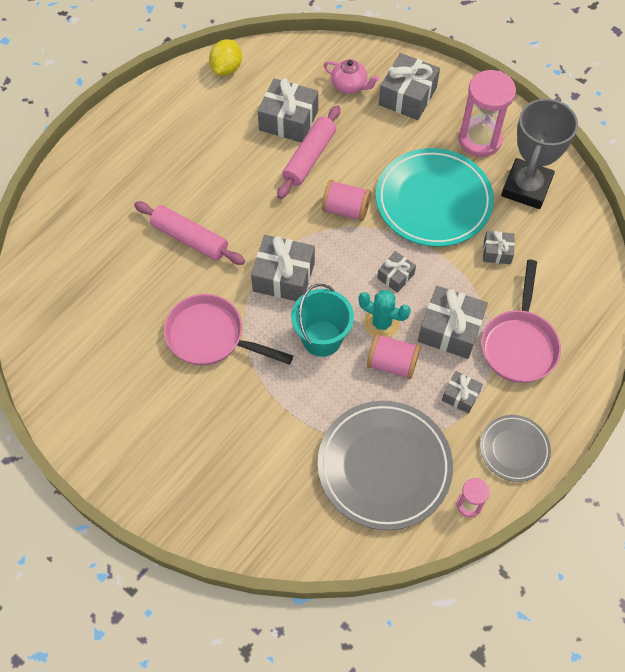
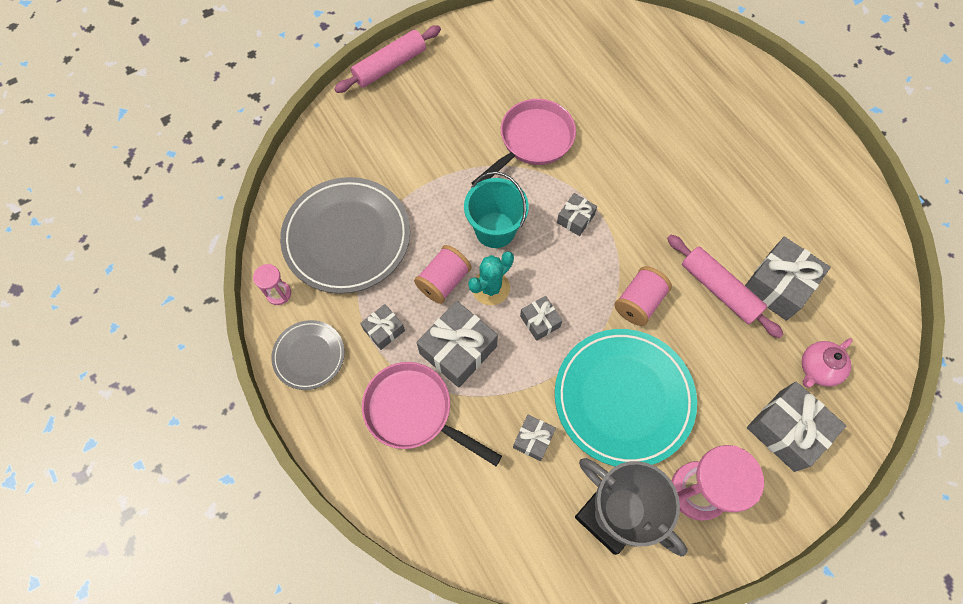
camera: 110 degrees right, 5 degrees up
(190, 238) = (646, 152): pink rolling pin -> pink rolling pin (390, 66)
(226, 68) = (869, 246): yellow lemon -> none
(284, 277) = (575, 219): grey gift -> grey gift, size x0.54

